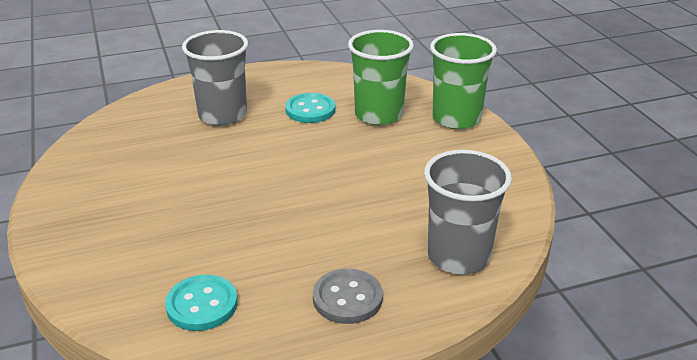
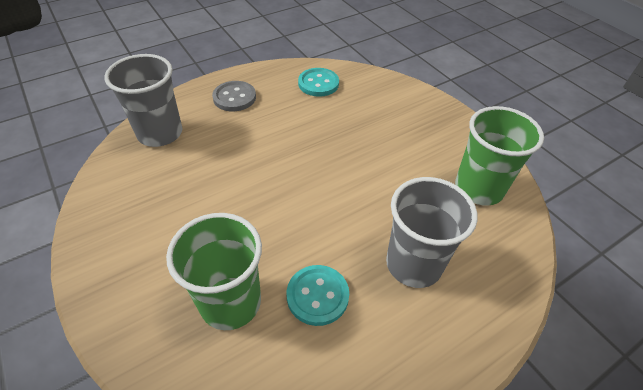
camera: 165 degrees right, 15 degrees up
(456, 118) = (130, 314): green cup -> green cup (478, 188)

